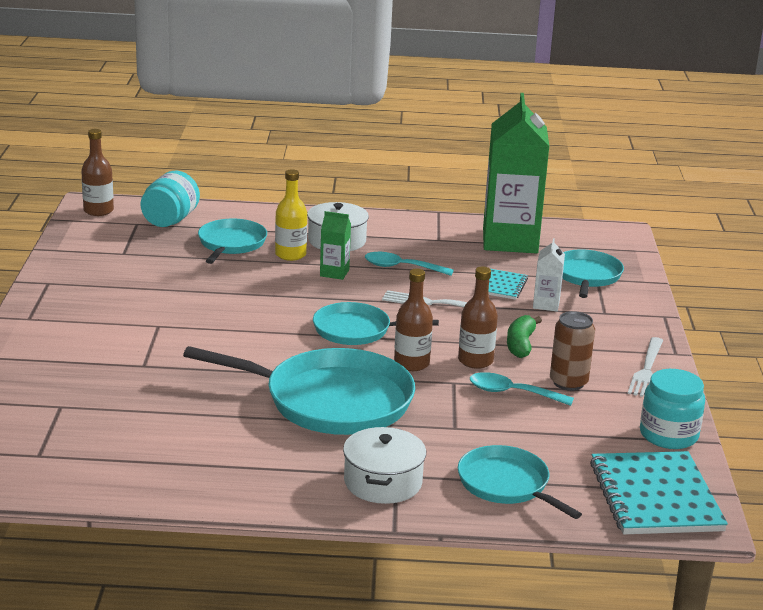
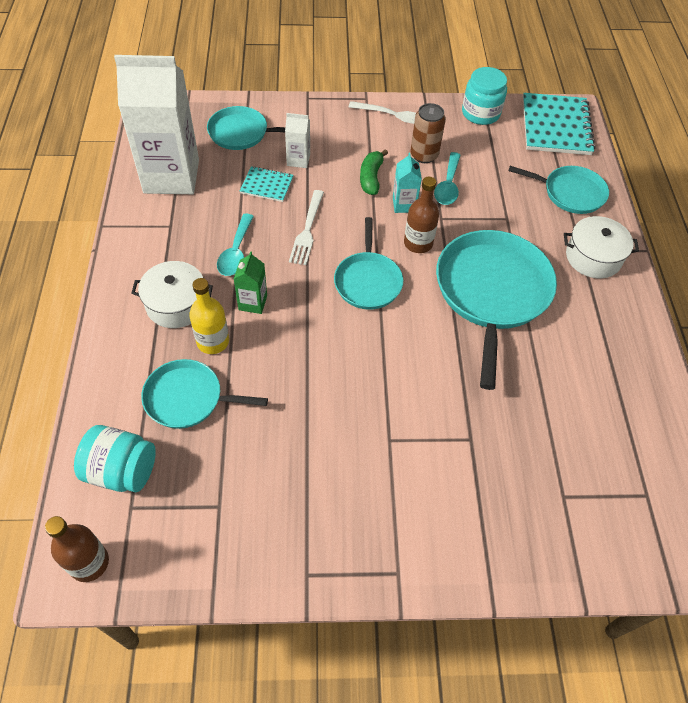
camera: 95 degrees left, 30 degrees up
(475, 361) = (404, 205): brown bottle -> turquoise carton
(507, 484) = (570, 193): turquoise pan -> turquoise pan turned 120 degrees counterclockwise
(510, 241) = (171, 176): green carton -> white carton
(520, 344) = (371, 178): green banana -> green banana turned 90 degrees clockwise
(655, 496) = (556, 126): turquoise notebook -> turquoise notebook turned 75 degrees counterclockwise

